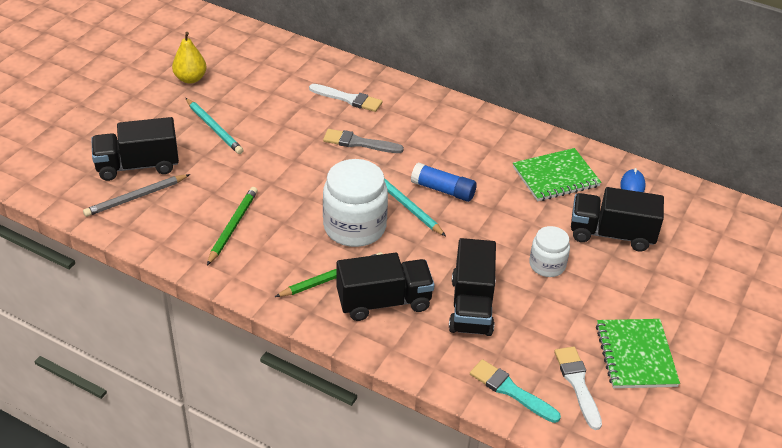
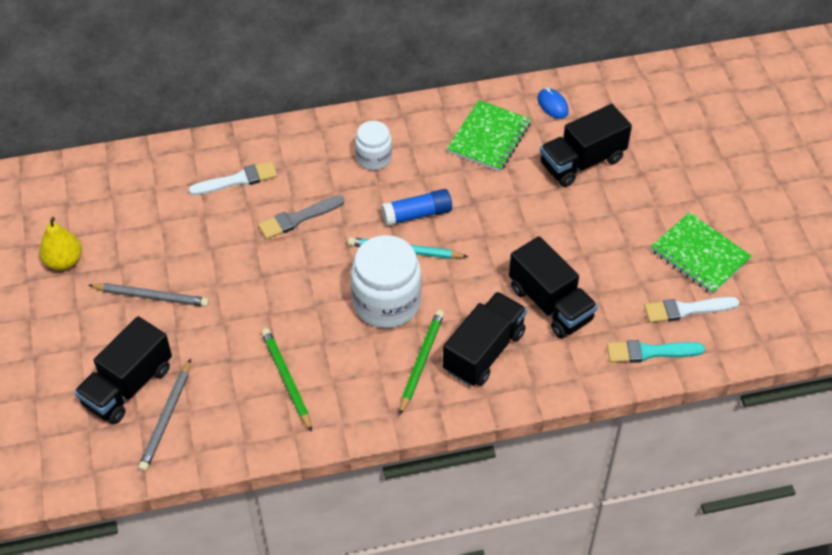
camera: 40 degrees left, 10 degrees up
(214, 128) = (151, 296): turquoise pencil -> grey pencil
(547, 265) = (565, 225): white jar -> white jar (374, 158)
(577, 384) = (686, 310): white brush -> white brush turned 45 degrees counterclockwise

